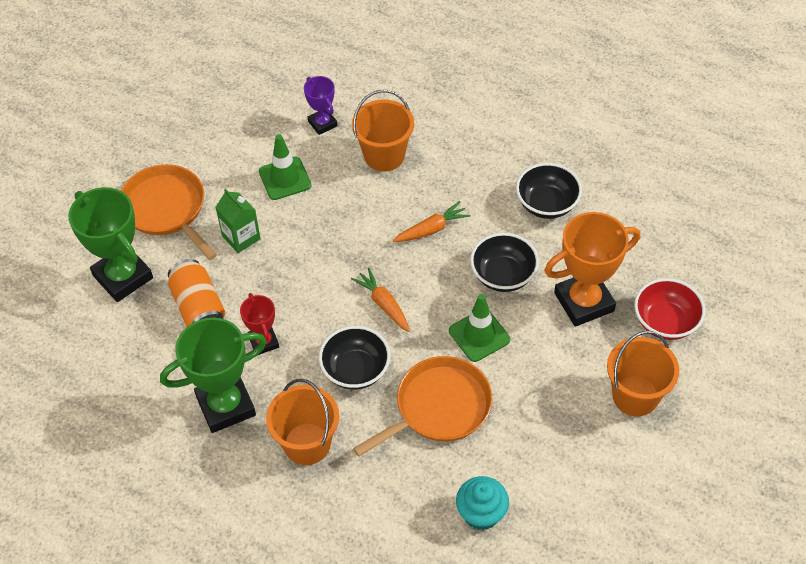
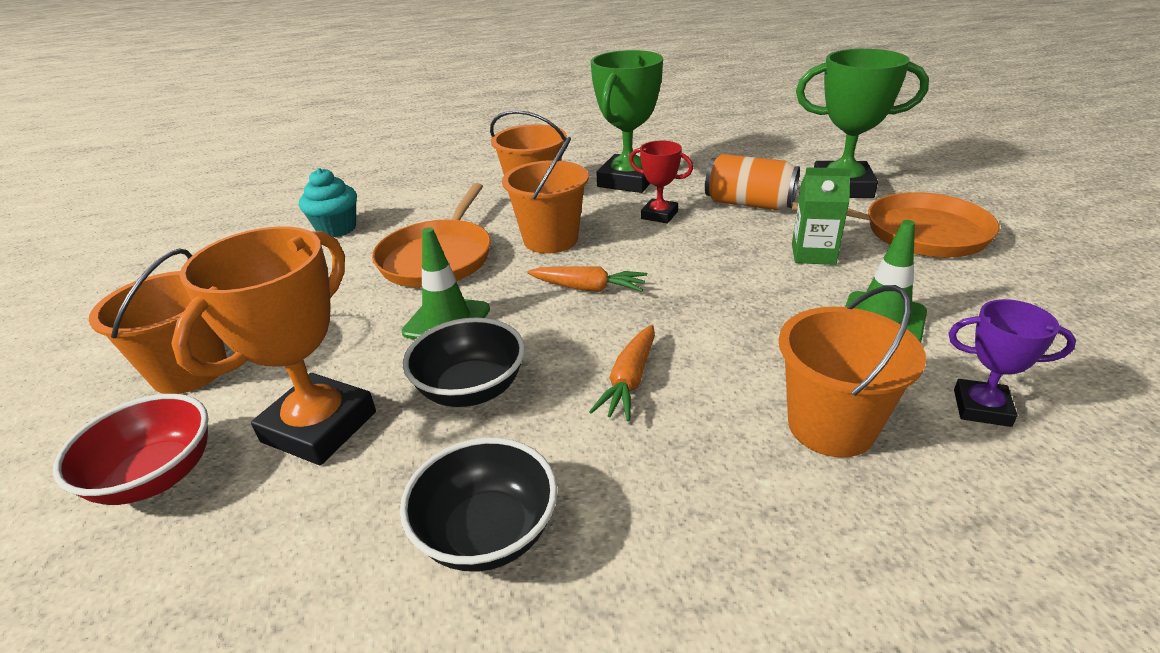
camera: 140 degrees right, 20 degrees down
(355, 370) = (550, 240): black bowl -> orange bucket

